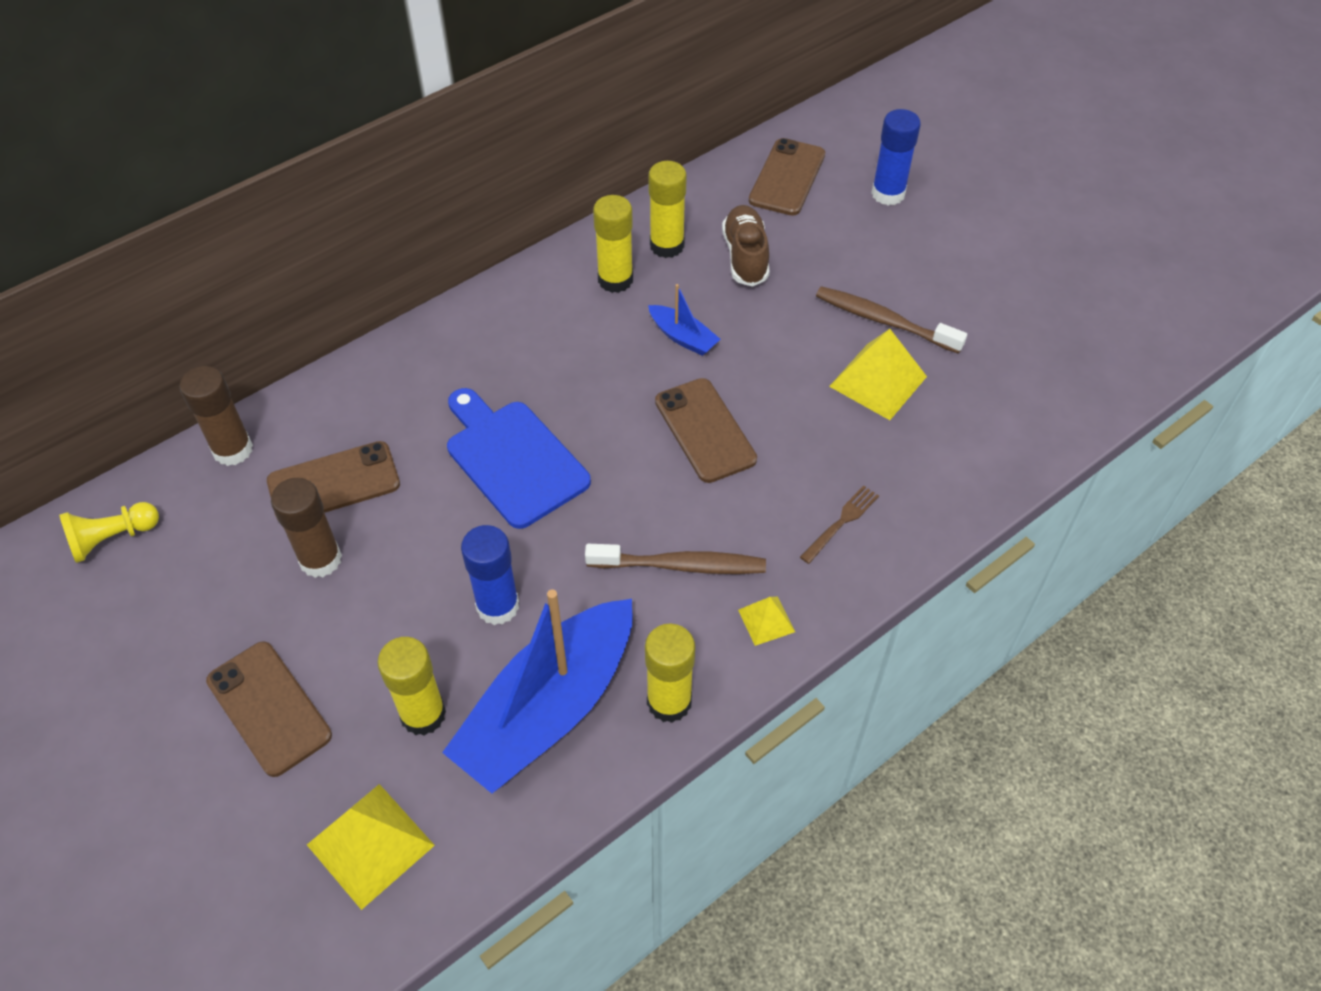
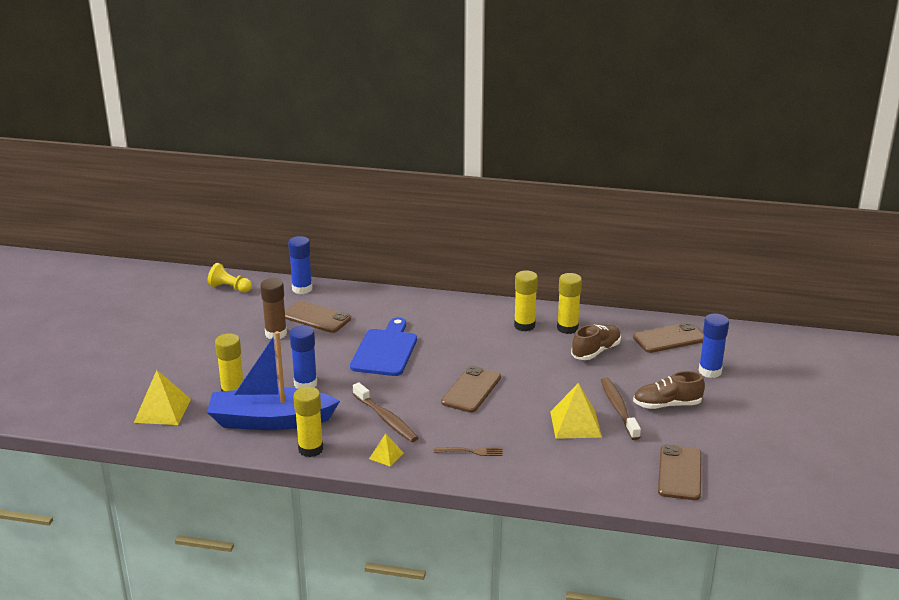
camera: 50 degrees right, 25 degrees down
(233, 450) = (302, 289): brown glue stick -> blue glue stick
(269, 708) = (196, 358): brown phone -> brown phone (679, 473)
(683, 337) = (518, 359): blue boat -> none
(917, 275) = (667, 405): none -> brown shoe

